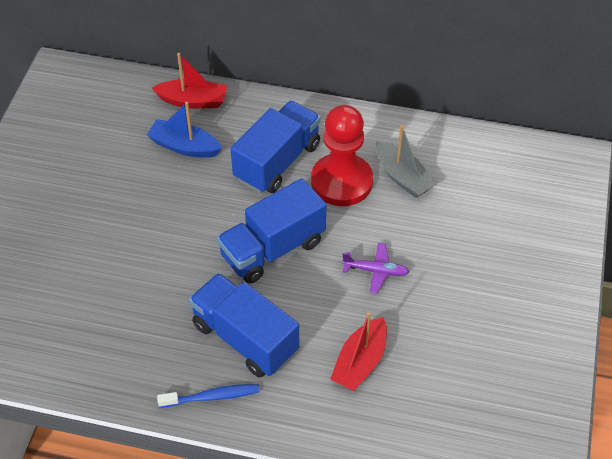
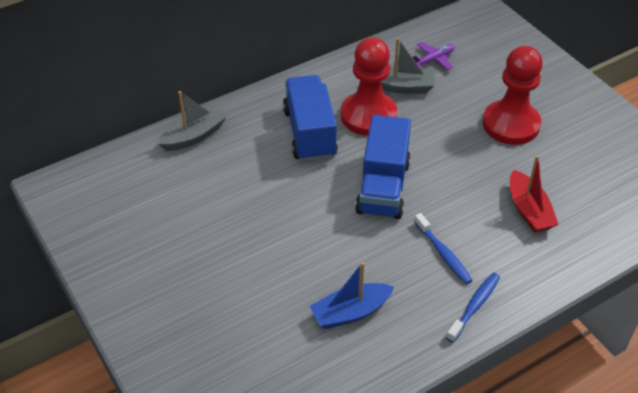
camera: 45 degrees left, 5 degrees down
(184, 146) = (230, 169): blue boat -> blue boat (350, 312)
(193, 101) = (194, 136): red boat -> grey boat
(245, 338) = (443, 254): blue truck -> blue toothbrush
(375, 271) = (463, 152): purple plane -> purple plane (433, 60)
(450, 280) = (511, 124): none -> red pawn

